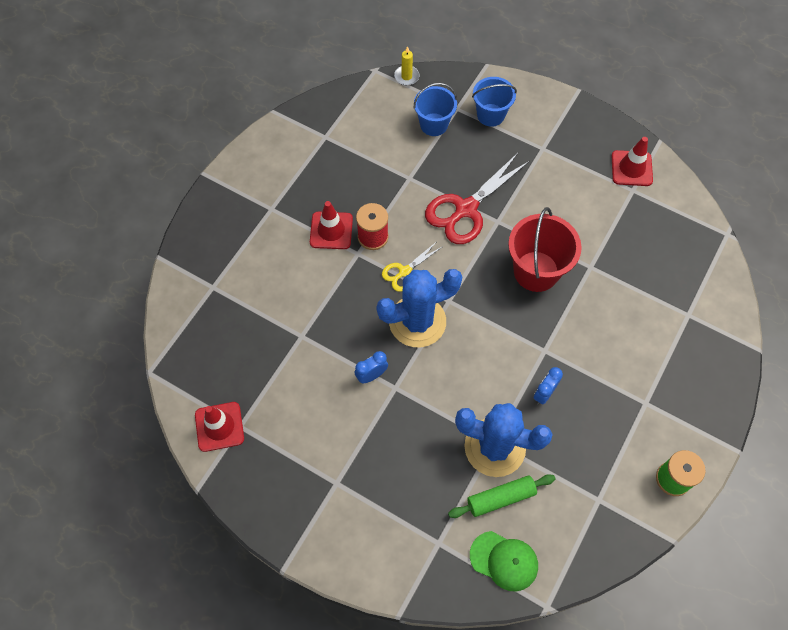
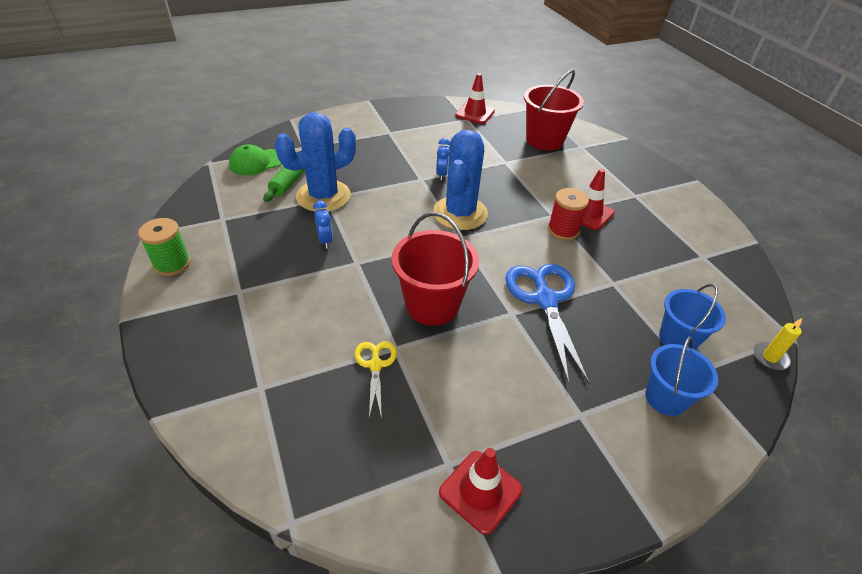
camera: 125 degrees right, 20 degrees down
(226, 325) = (544, 140): none -> red bucket
(404, 272) = (512, 229): yellow scissors -> yellow scissors (375, 365)
(466, 209) = (545, 300): red scissors -> blue scissors

